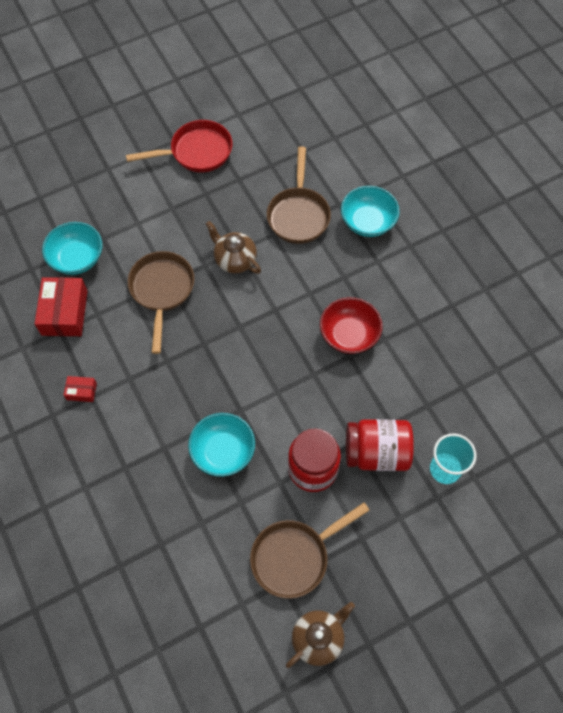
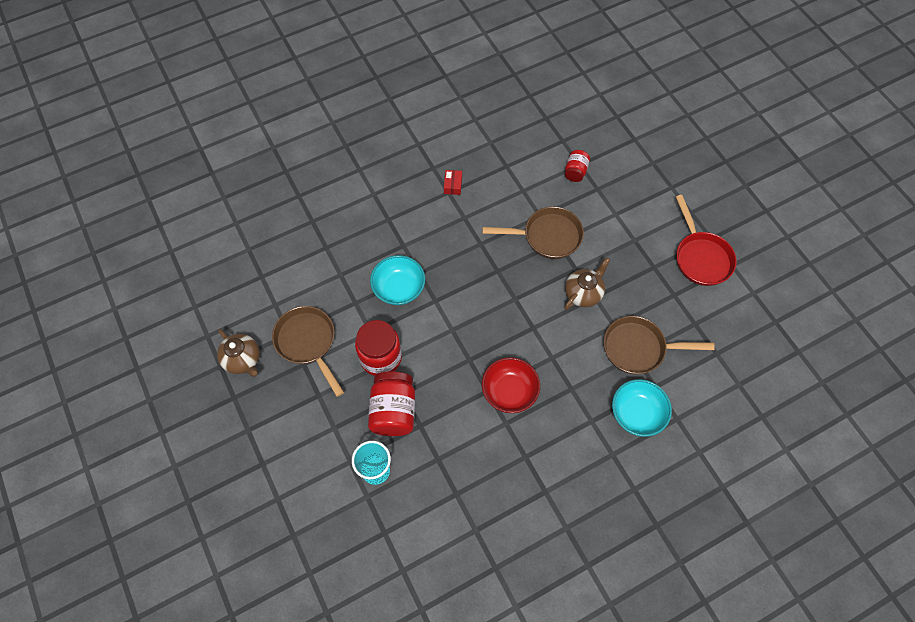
camera: 90 degrees right, 0 degrees up
(64, 313) = (523, 167): red box -> none
(77, 258) = (575, 171): turquoise bowl -> red jar

